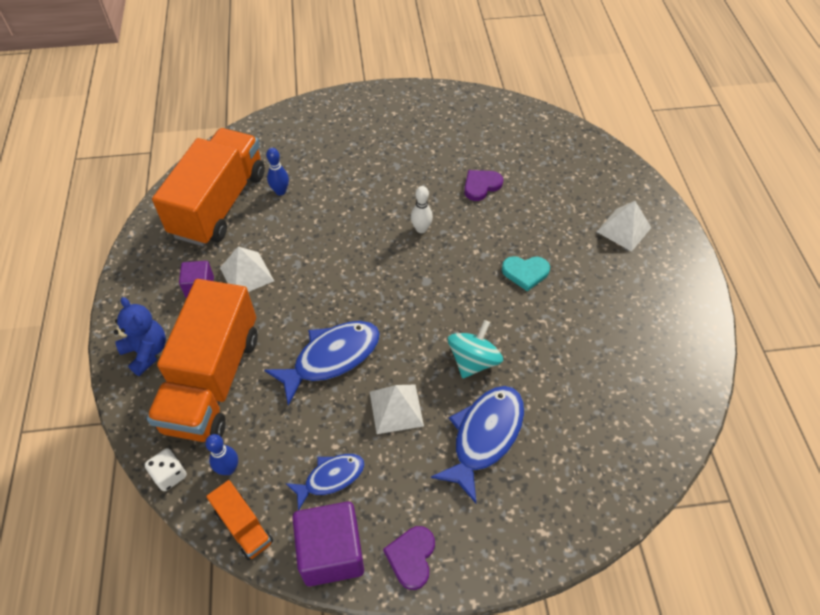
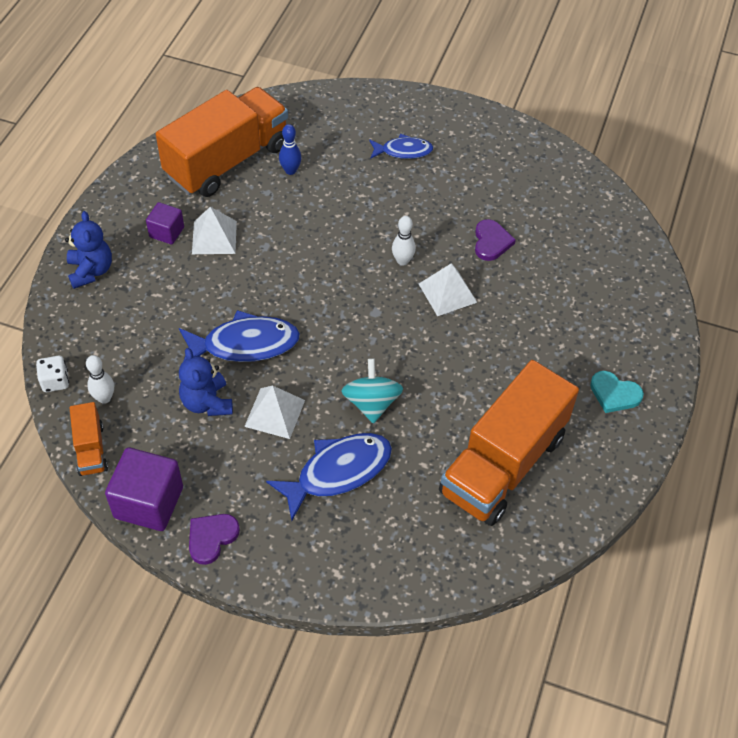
camera: 25 degrees right, 0 degrees up
(213, 381) = (132, 319): orange truck -> orange truck (503, 464)
(228, 469) = (104, 398): blue bowling pin -> white bowling pin
(329, 427) = (207, 402): none -> blue teddy bear
(330, 478) = (183, 444): blue fish -> blue fish (403, 151)
(473, 361) = (371, 403): turquoise spinning top -> turquoise spinning top turned 60 degrees counterclockwise
(481, 185) = (491, 242): purple heart -> purple heart turned 105 degrees clockwise
(525, 272) = (477, 344): turquoise heart -> turquoise heart (614, 394)
(624, 229) = (610, 345): white pyramid -> white pyramid (447, 293)

